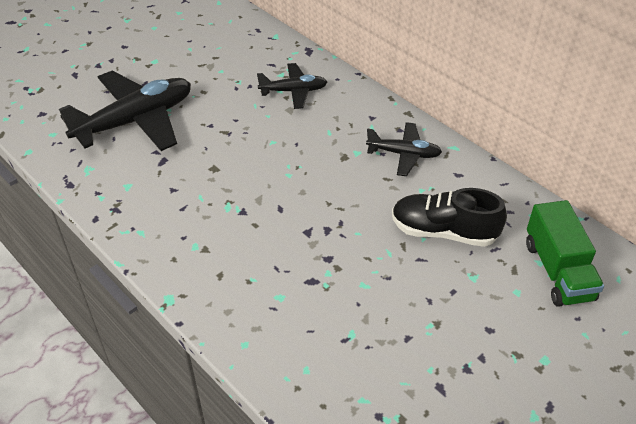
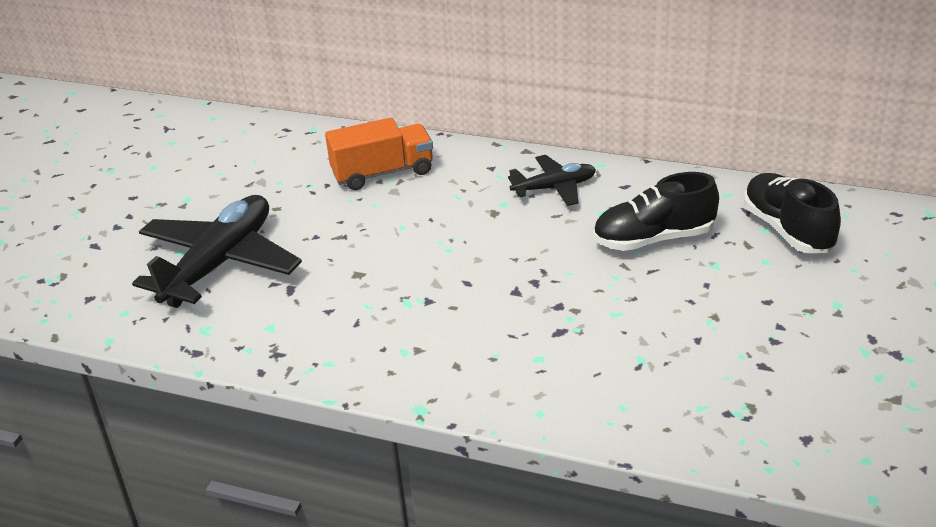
camera: 25 degrees left, 10 degrees down
(293, 91) = (383, 173): black plane -> orange truck
(558, 271) = (787, 230): green truck -> black shoe

